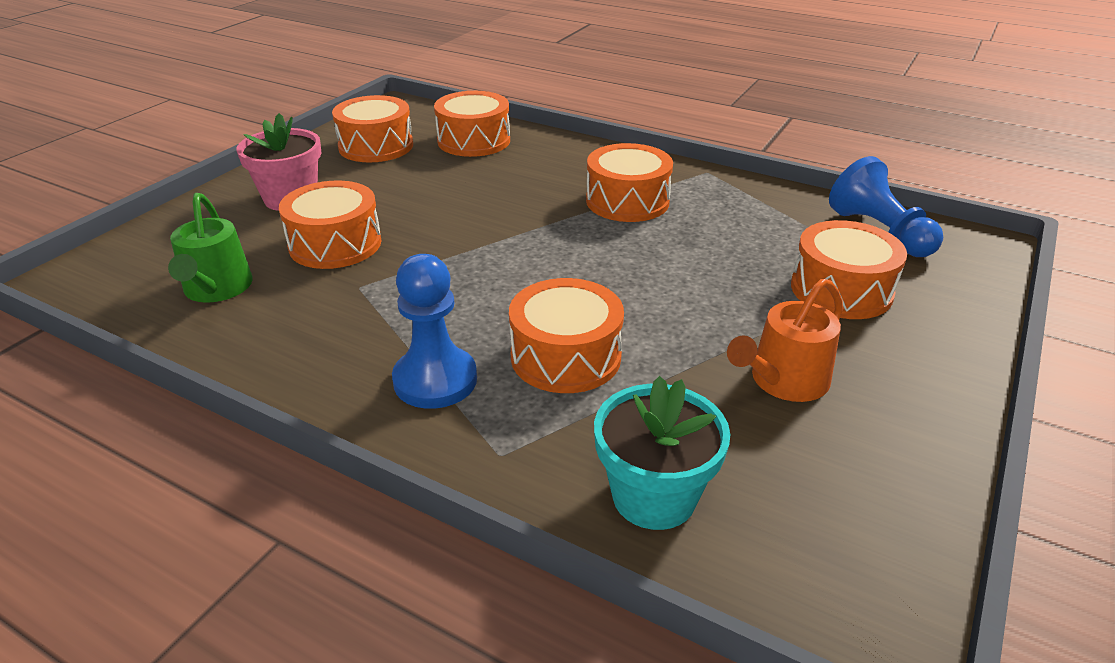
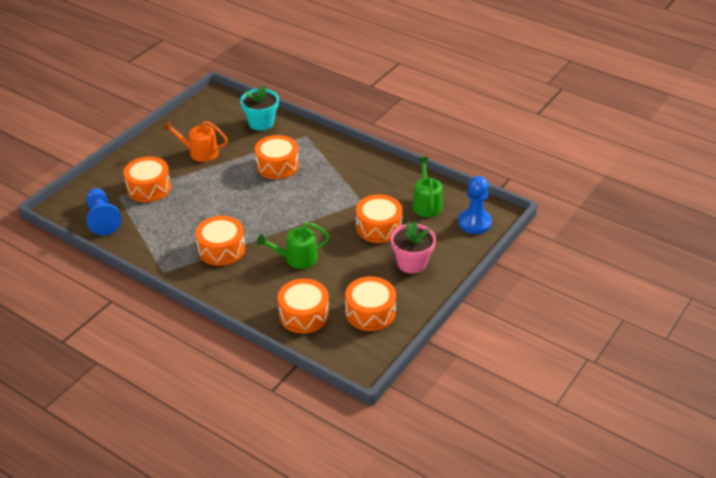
camera: 175 degrees left, 5 degrees up
(435, 380) = (327, 159): blue pawn -> blue pawn (474, 222)
(491, 195) = (297, 258): none -> green watering can
(784, 381) = (200, 152): orange watering can -> orange watering can turned 135 degrees counterclockwise

